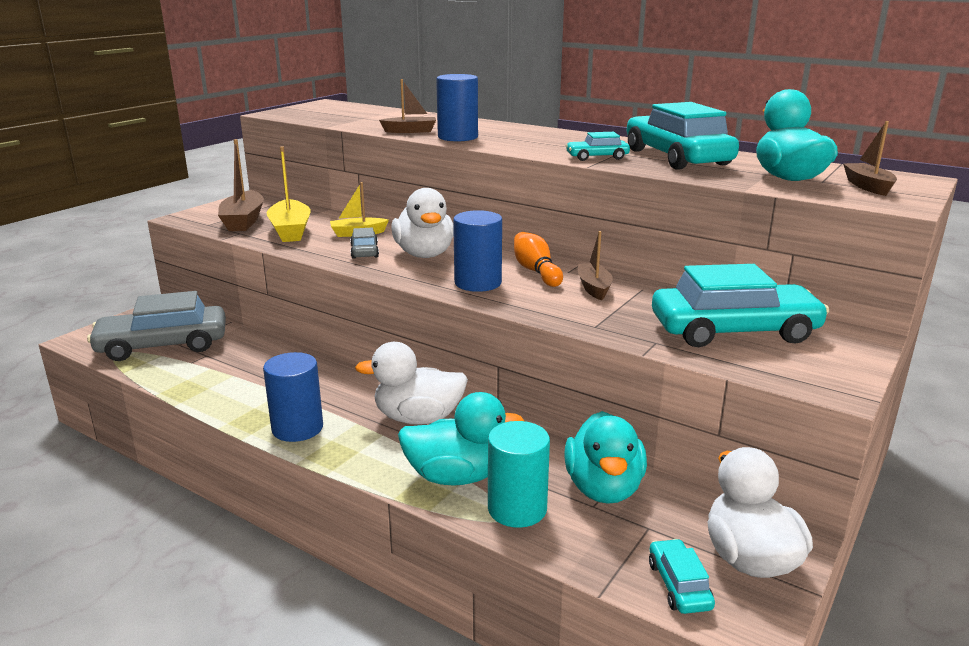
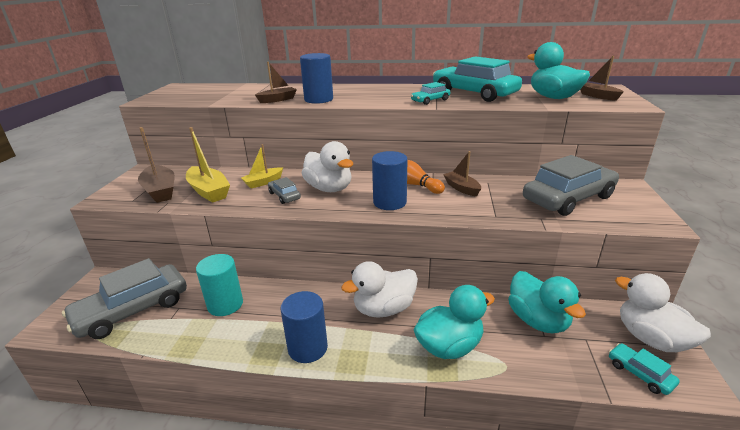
camera: 25 degrees left, 5 degrees up
(517, 509) = (507, 356): turquoise cylinder -> turquoise cylinder (225, 304)
(734, 331) = (568, 198): turquoise car -> grey car

